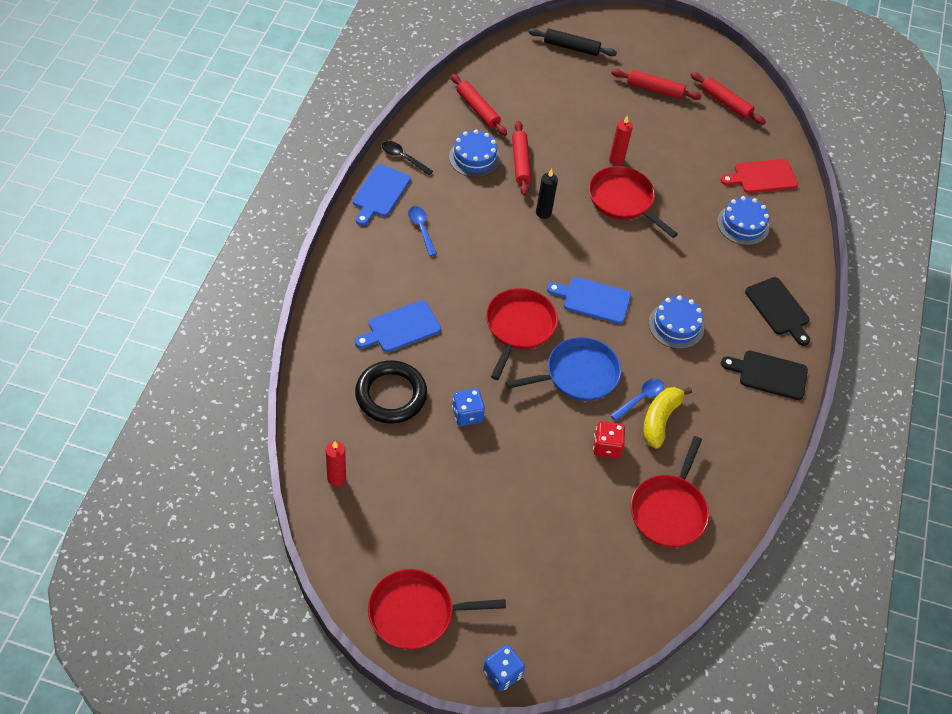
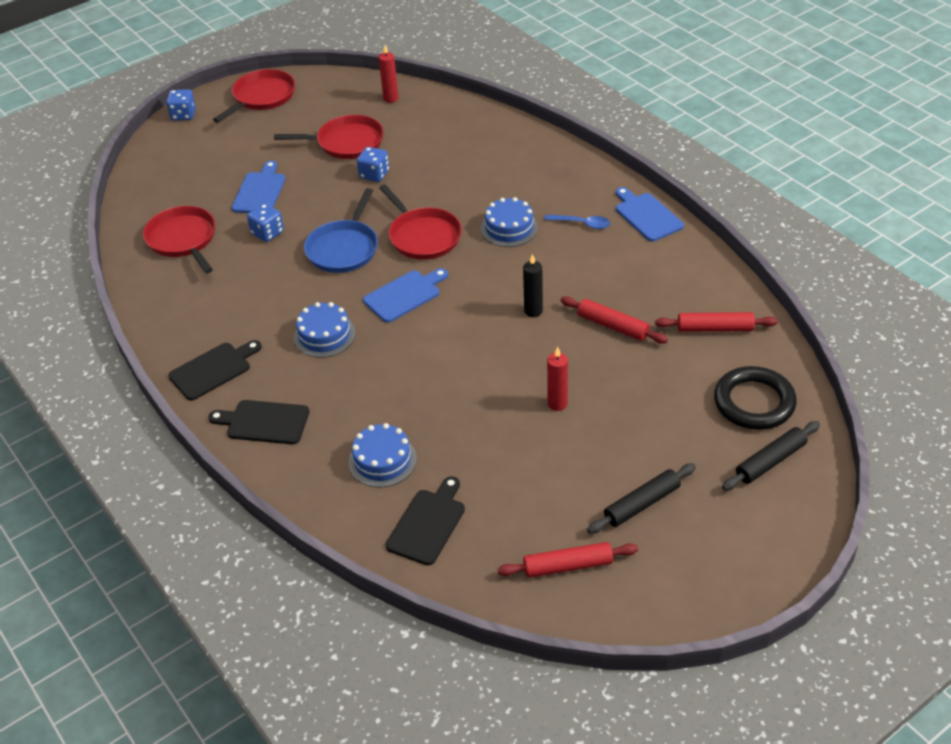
camera: 135 degrees right, 10 degrees down
(391, 395) = (431, 145): black ring -> black ring (754, 402)
(401, 328) = (487, 172): blue cutting board -> blue cutting board (260, 191)
(403, 158) = (682, 247): black spoon -> none
(474, 158) = (645, 295): blue cake -> blue cake (509, 228)
(606, 447) = (267, 233): red dice -> blue dice
(623, 200) = (498, 379): red pan -> red pan (346, 142)
(640, 398) = (284, 273): blue spoon -> none
(654, 89) = (641, 504): red rolling pin -> black rolling pin
(660, 420) = (254, 275): yellow banana -> none
(762, 177) = (428, 524): red cutting board -> black cutting board

